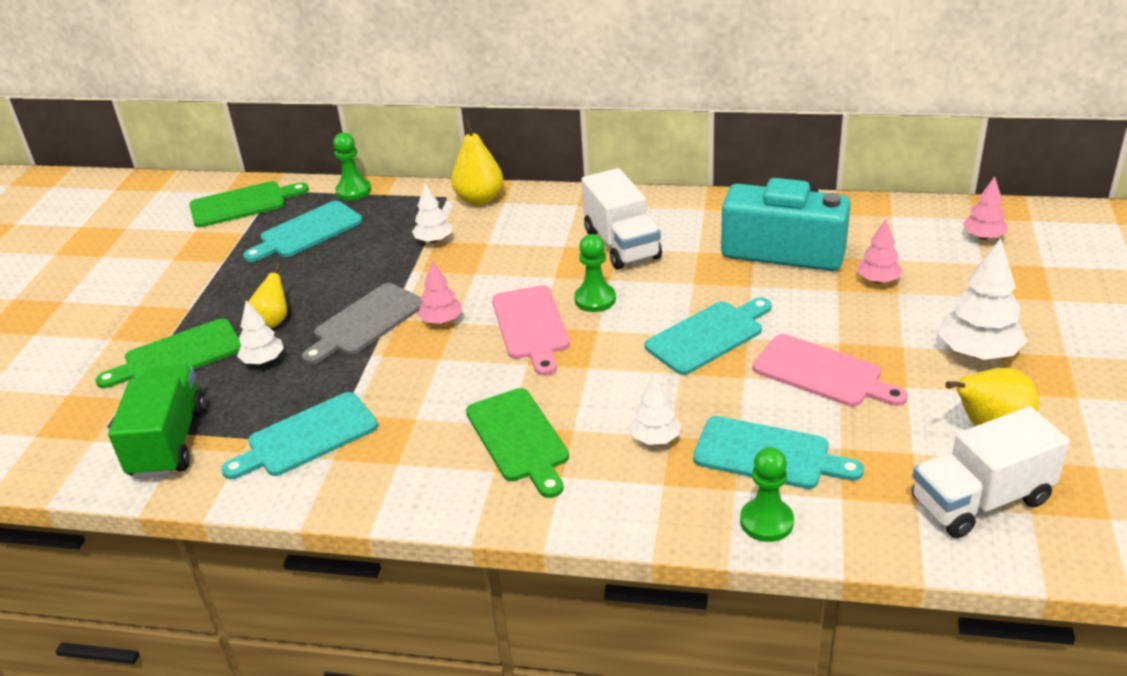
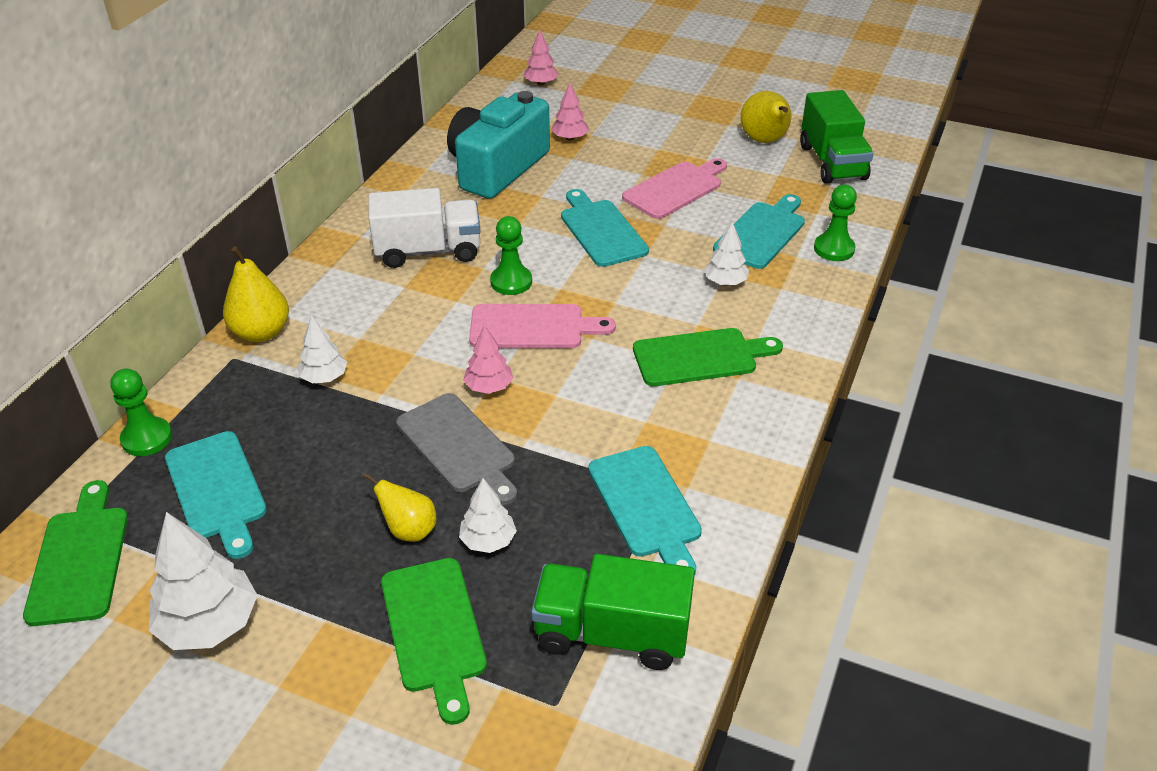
camera: 80 degrees left, 5 degrees up
(977, 352) = (680, 123): white tree -> white tree (209, 624)
(980, 501) = (832, 162): white truck -> green truck

